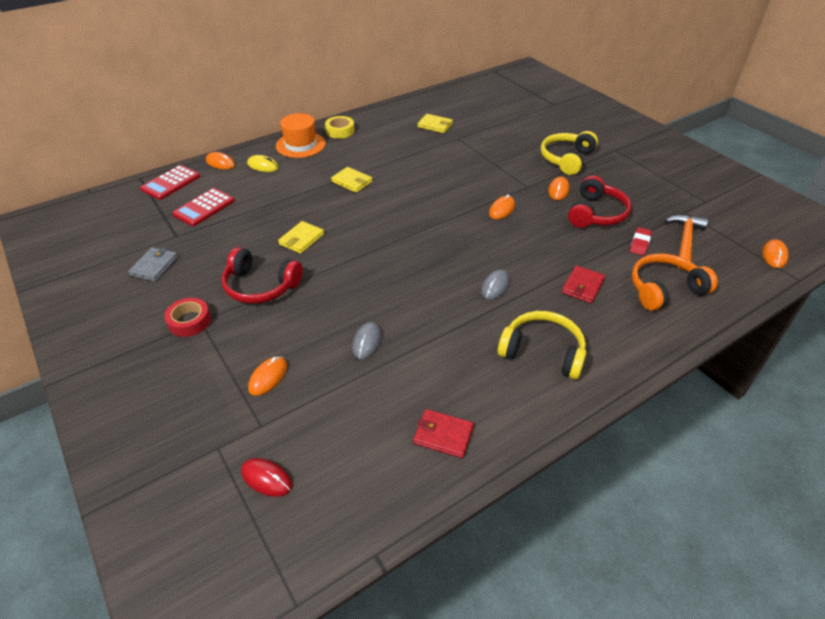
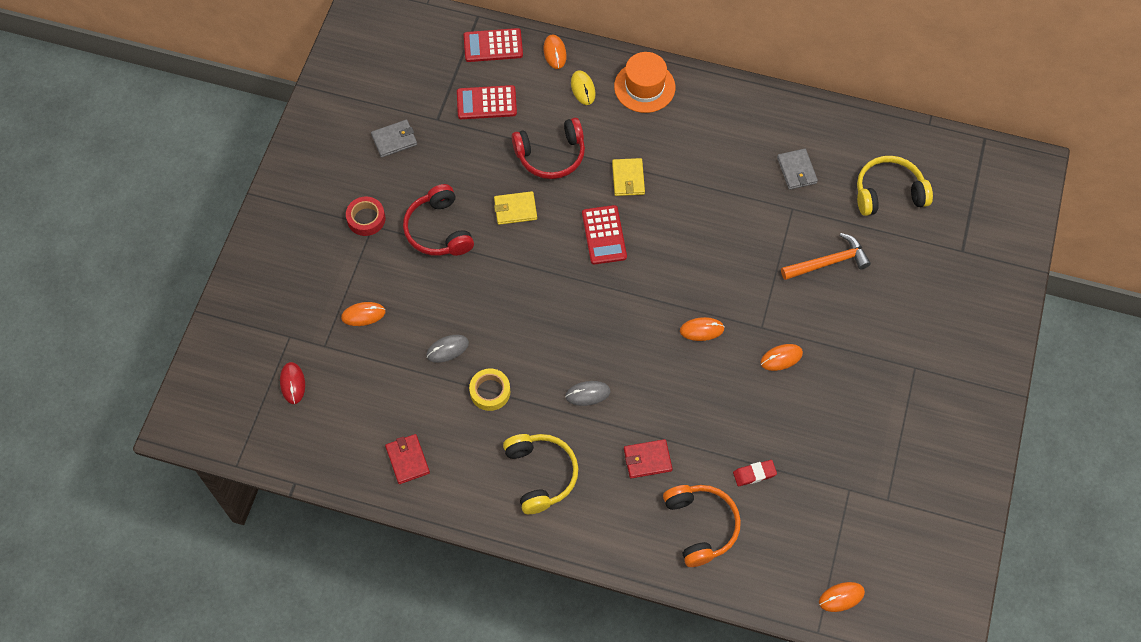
camera: 50 degrees right, 20 degrees up
(340, 131) = (701, 98): yellow tape -> yellow tape (490, 392)
(378, 212) = (604, 235): none -> red calculator
(435, 125) = (796, 170): yellow wallet -> grey wallet
(566, 159) = (849, 332): yellow headphones -> yellow headphones (888, 193)
(596, 213) = (770, 412): red headphones -> red headphones (551, 155)
(664, 289) = (700, 526): orange headphones -> orange headphones turned 45 degrees clockwise
(685, 241) = (794, 510): orange hammer -> orange hammer (828, 262)

